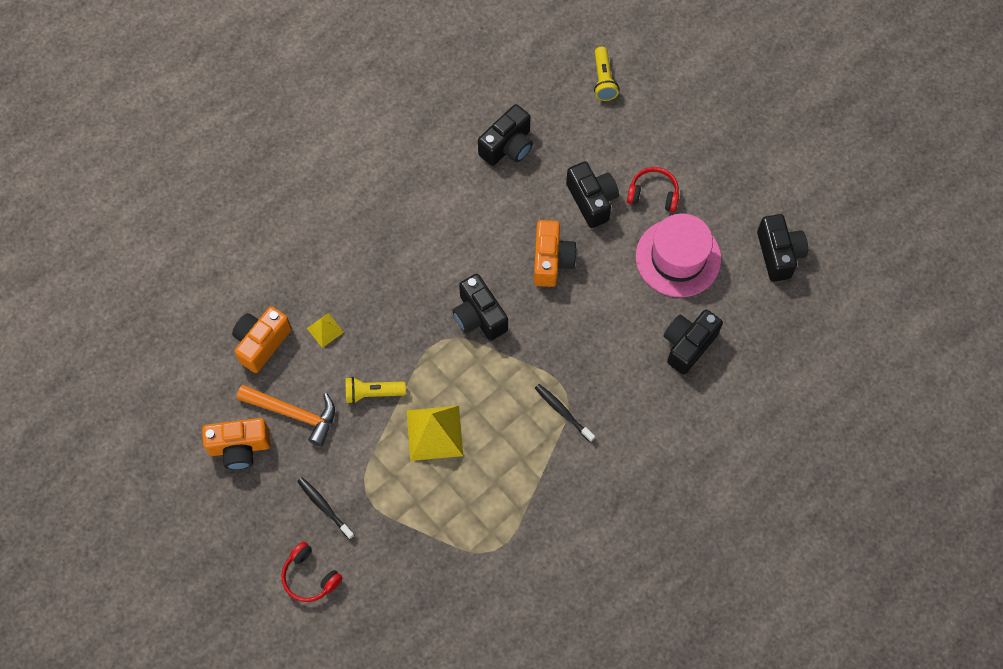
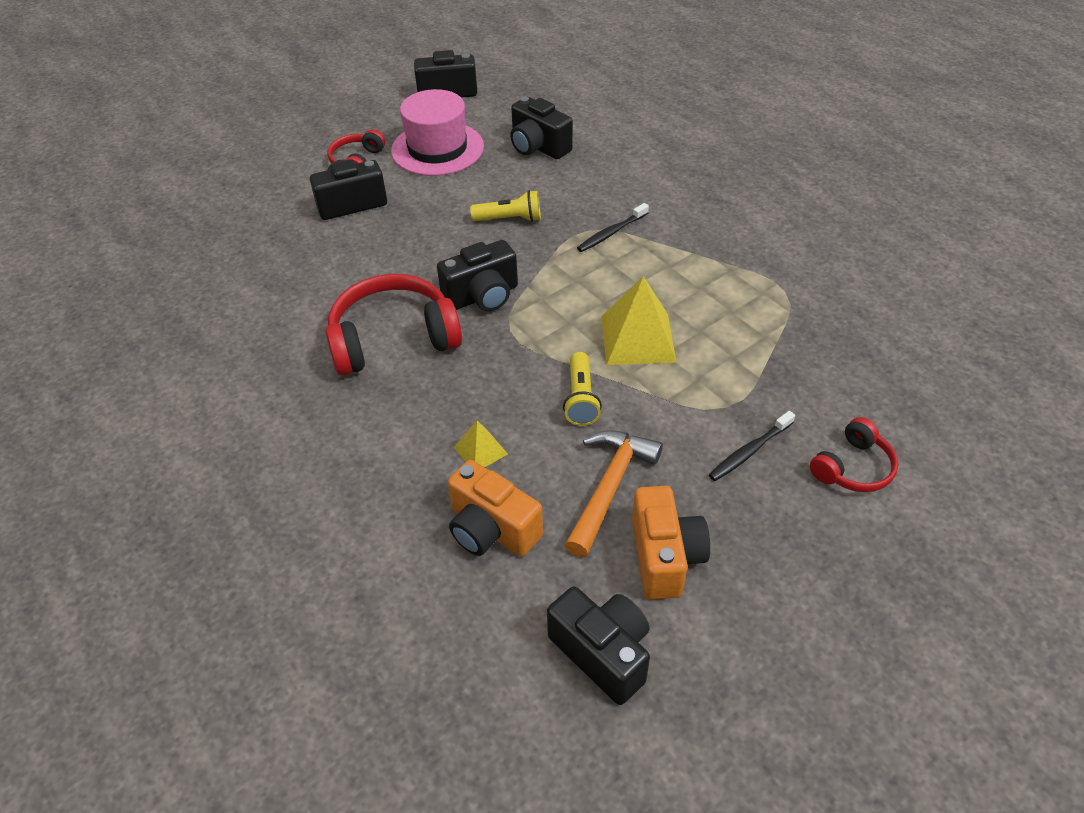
camera: 85 degrees left, 20 degrees down
(430, 259) = (393, 339): none -> red headphones
(507, 146) = (254, 266): black camera -> black camera (602, 653)
(551, 261) = (420, 236): orange camera -> none
(603, 80) = (198, 190): yellow flashlight -> yellow flashlight (510, 219)

